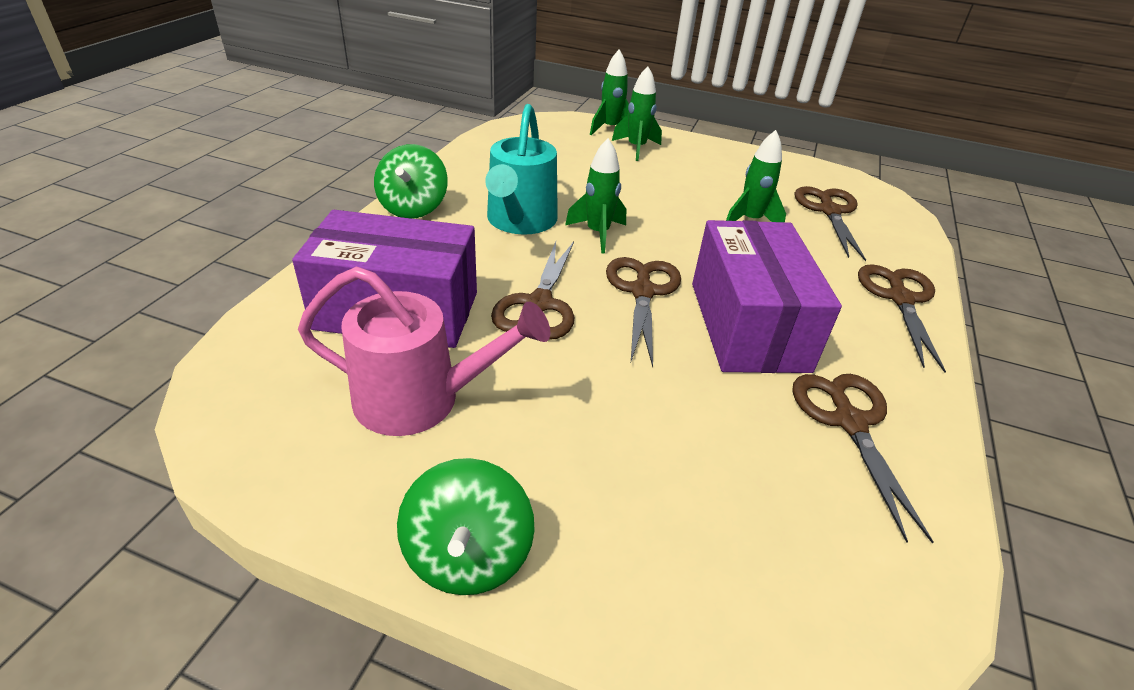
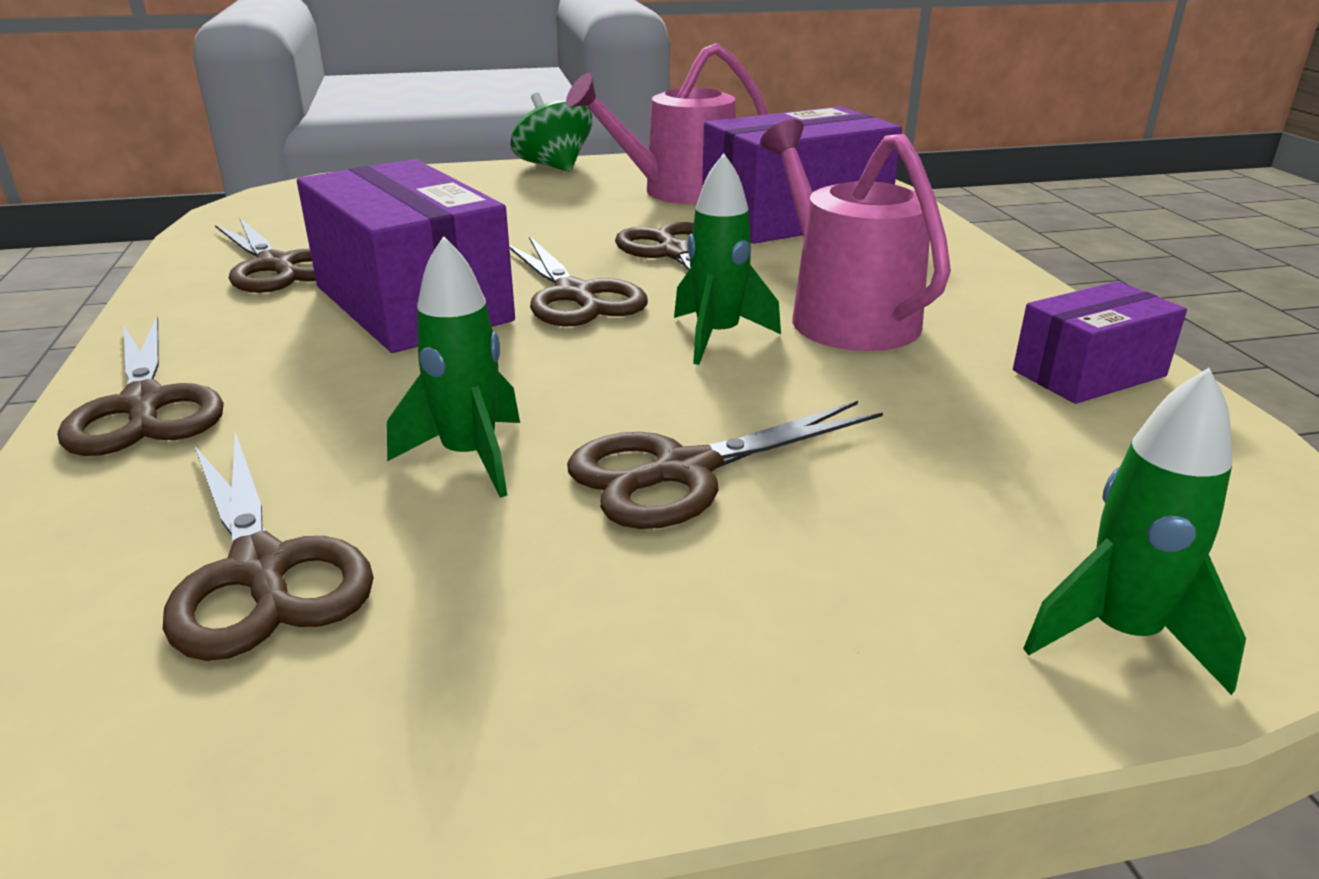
camera: 150 degrees right, 10 degrees down
(413, 207) = (996, 285): green spinning top -> none
(479, 165) = (1089, 373): none -> purple box
(520, 221) = (844, 316): turquoise watering can -> pink watering can
(636, 148) = (931, 575): green rocket -> none
(676, 190) = (683, 471): none -> brown scissors

